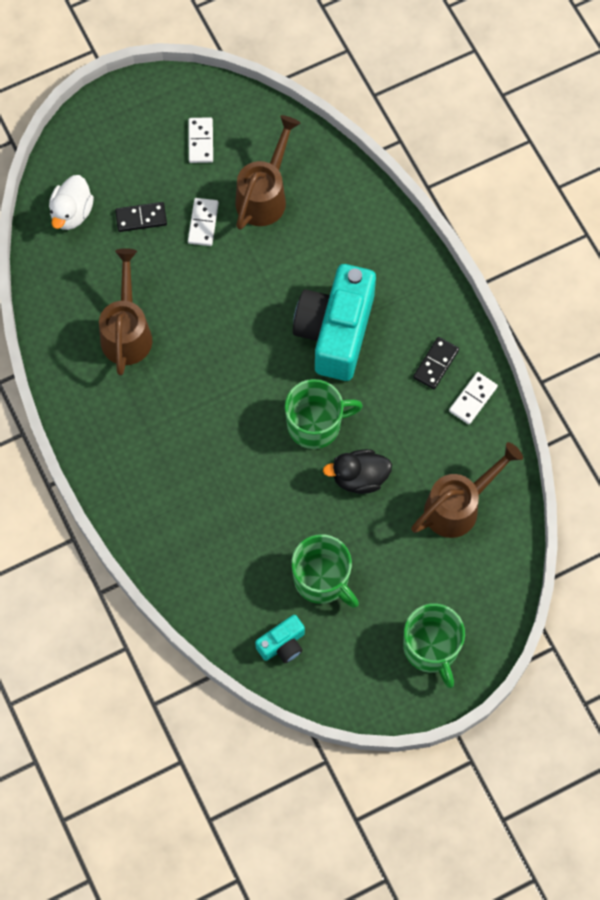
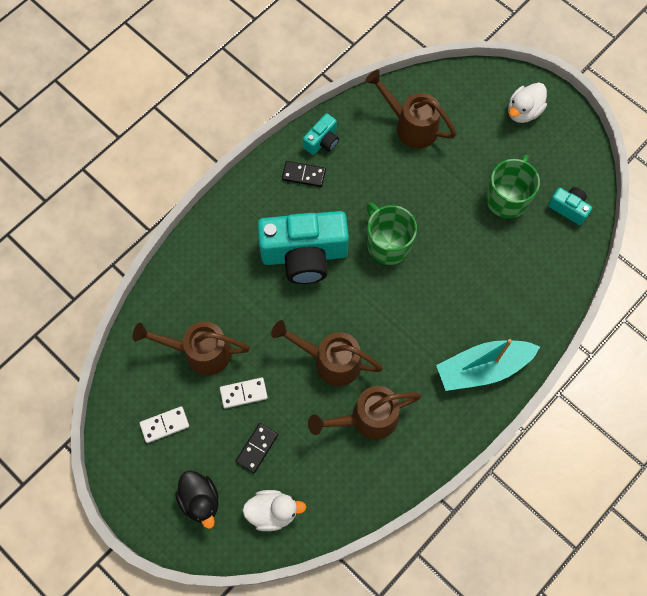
camera: 110 degrees left, 0 degrees up
(132, 468) = (483, 368): none -> turquoise boat
(141, 218) = (257, 448): black domino -> black domino turned 60 degrees clockwise
(203, 317) = (330, 361): none -> brown watering can
(359, 477) = (418, 198): black duck -> black duck (200, 500)
(431, 648) = (523, 111): green mug -> white duck
(473, 399) = (322, 141): white domino -> turquoise camera

